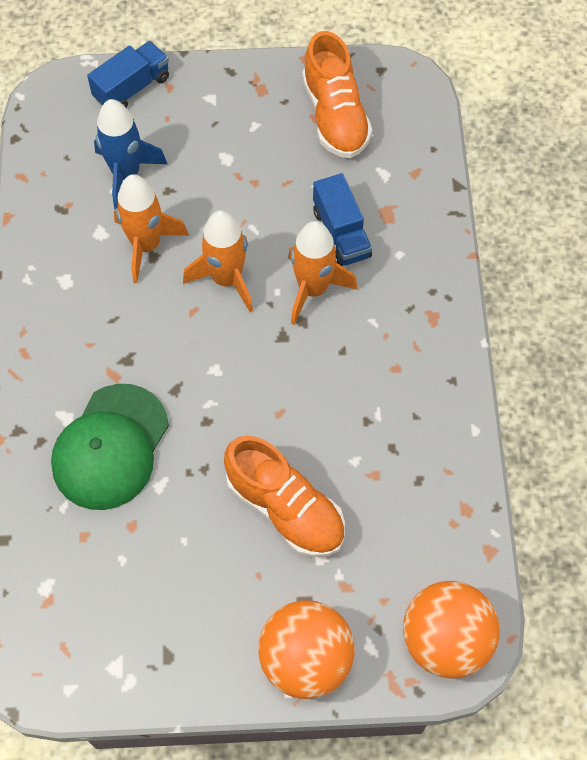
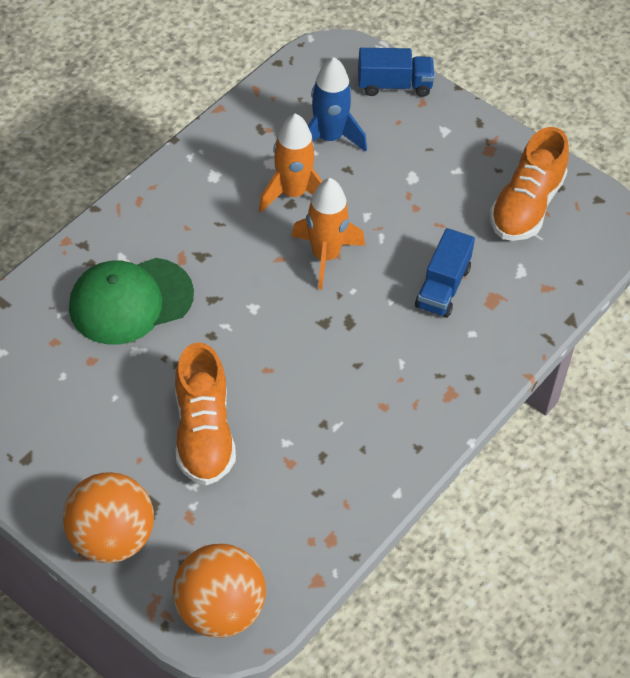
camera: 40 degrees right, 10 degrees down
(313, 289) = (380, 308): orange rocket -> none

